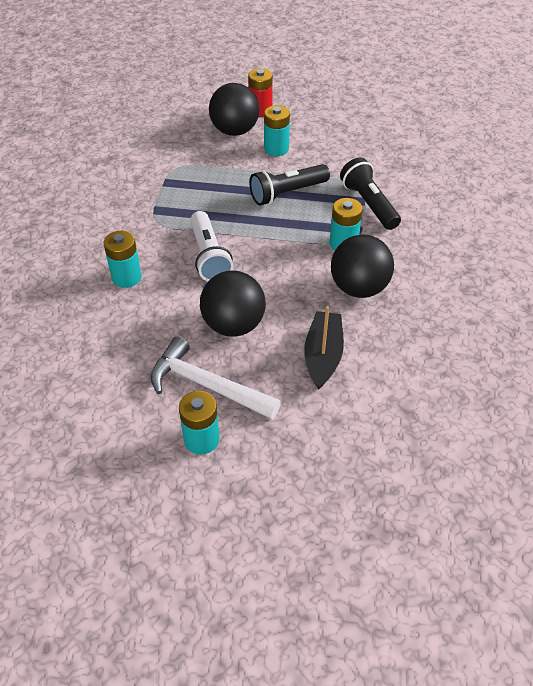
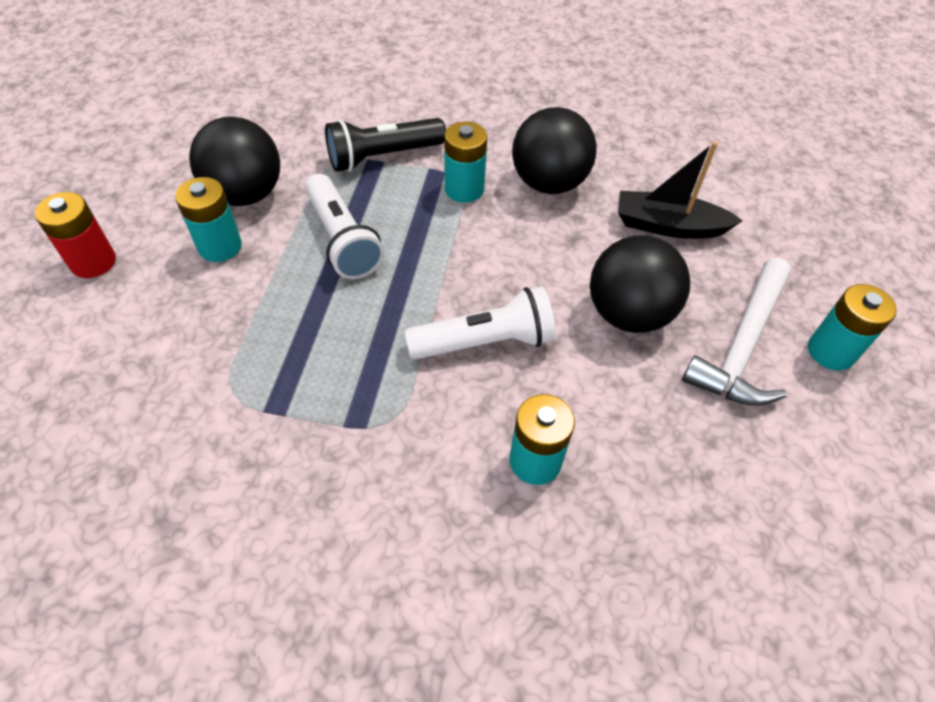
camera: 90 degrees left, 5 degrees up
(234, 131) = (145, 301): black ball -> black ball (245, 194)
(287, 193) = (342, 240): black flashlight -> white flashlight

